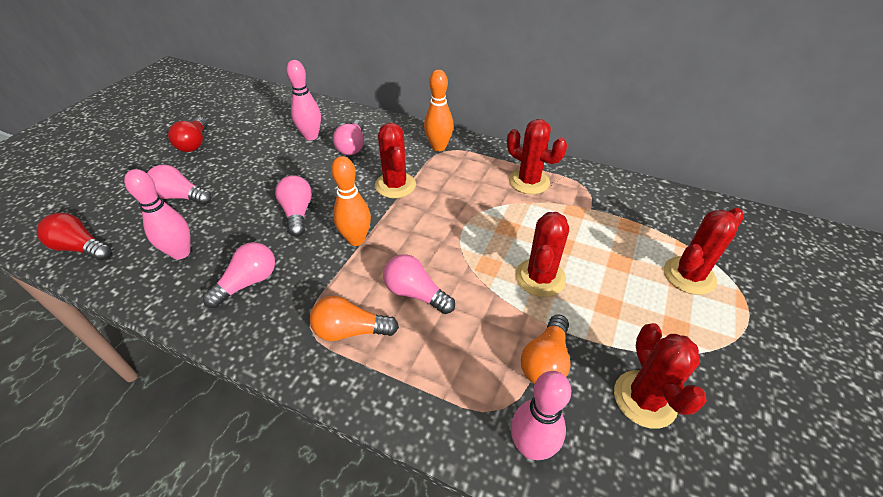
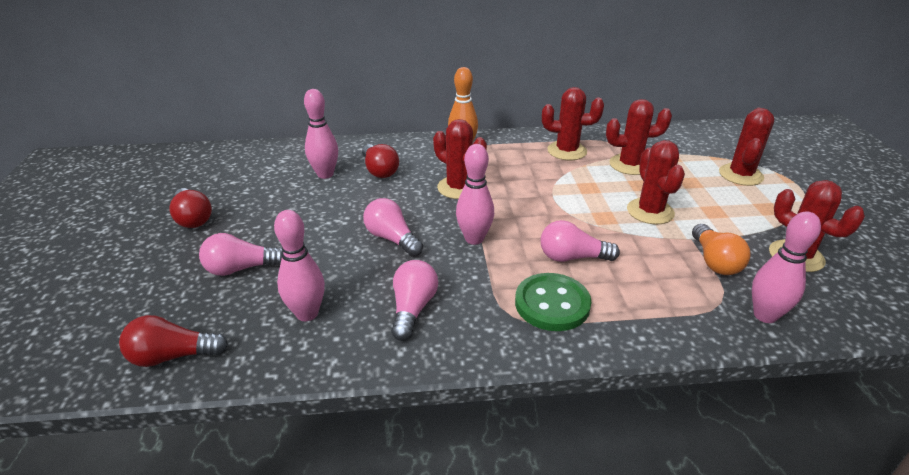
camera: 30 degrees left, 10 degrees down
(350, 331) = (552, 304): orange light bulb -> green button
(352, 146) = (379, 170): pink light bulb -> red light bulb
(356, 239) = (474, 239): orange bowling pin -> pink bowling pin
(576, 218) = (629, 165): none -> red cactus

